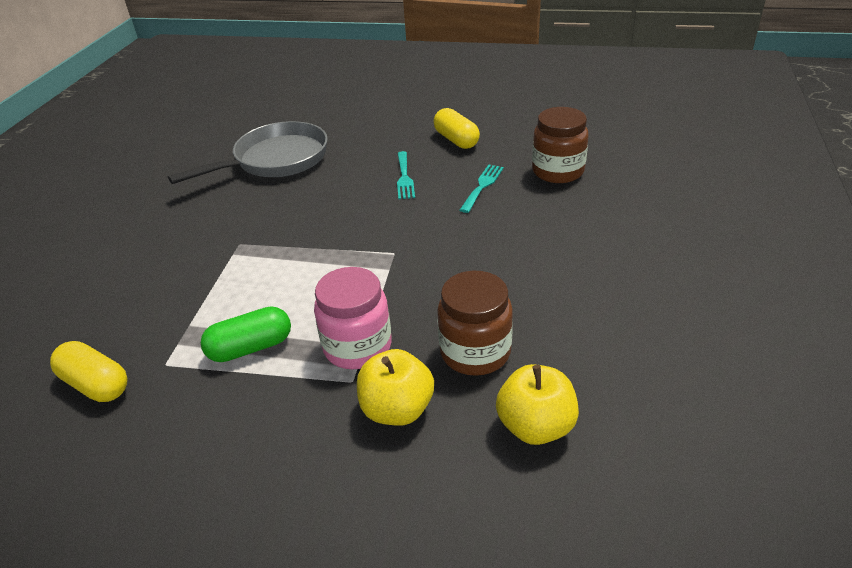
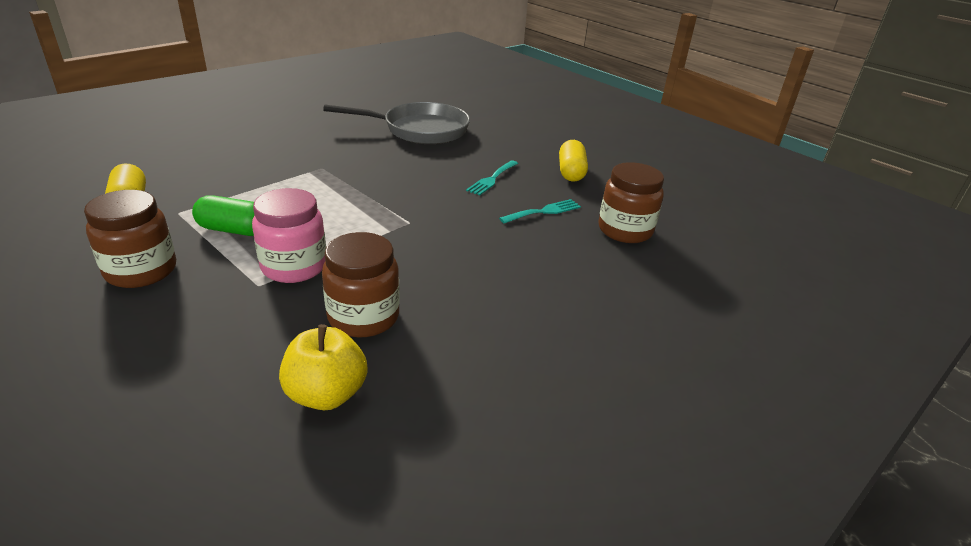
camera: 30 degrees right, 5 degrees down
(223, 437) = (141, 271): none -> brown jar
(397, 409) = (256, 320): yellow apple -> none

